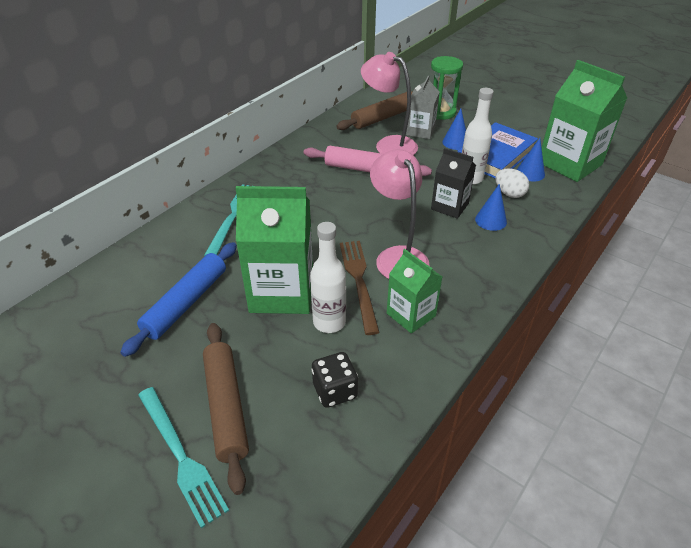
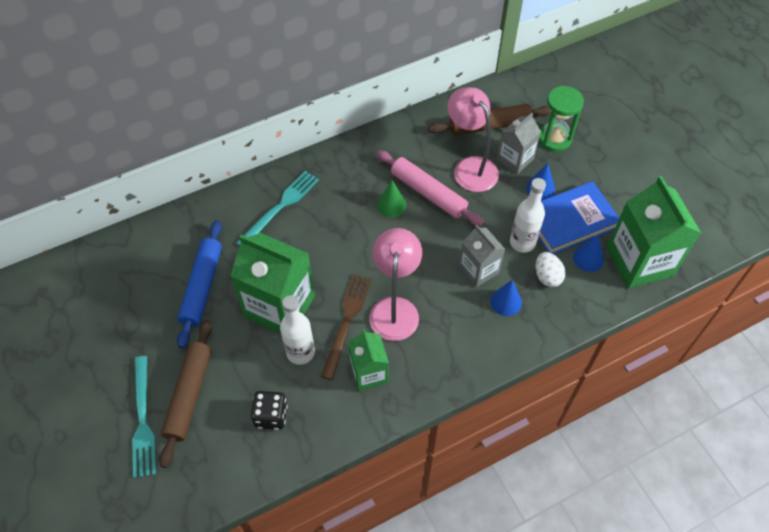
camera: 25 degrees right, 15 degrees up
(186, 303) = (202, 287): blue rolling pin -> blue rolling pin turned 45 degrees counterclockwise
(339, 186) = (391, 205): none -> green cone
(449, 206) = (478, 270): black carton -> grey carton

